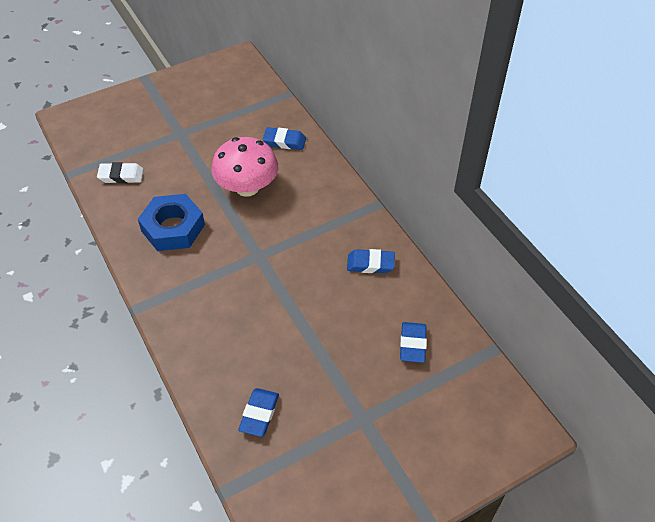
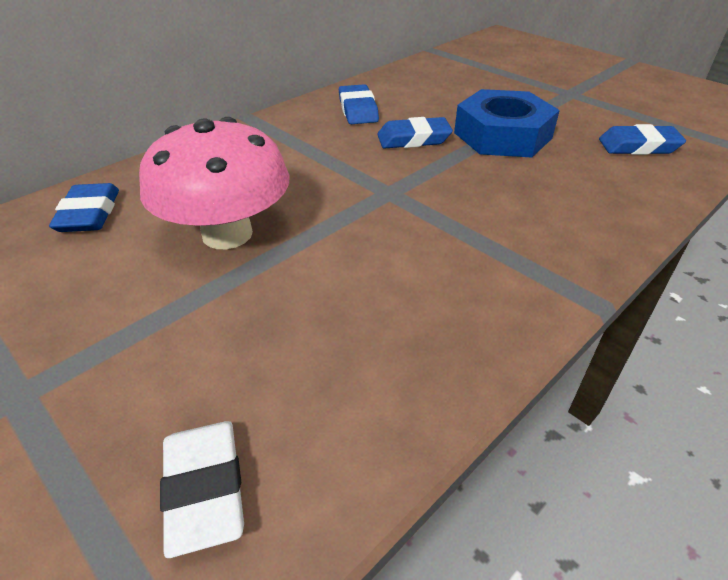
camera: 105 degrees left, 10 degrees down
(173, 228) = (370, 309): blue nut -> blue nut (502, 135)
(412, 344) = (457, 79): blue eraser -> blue eraser (413, 139)

